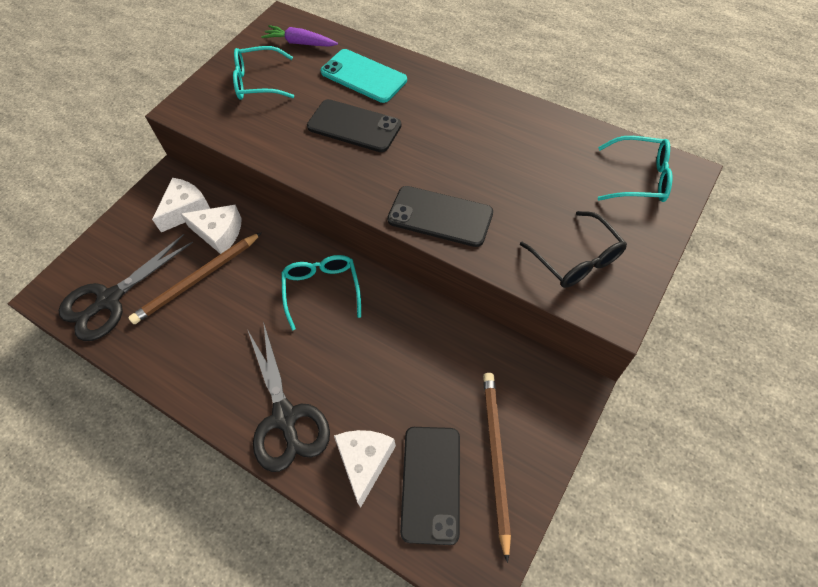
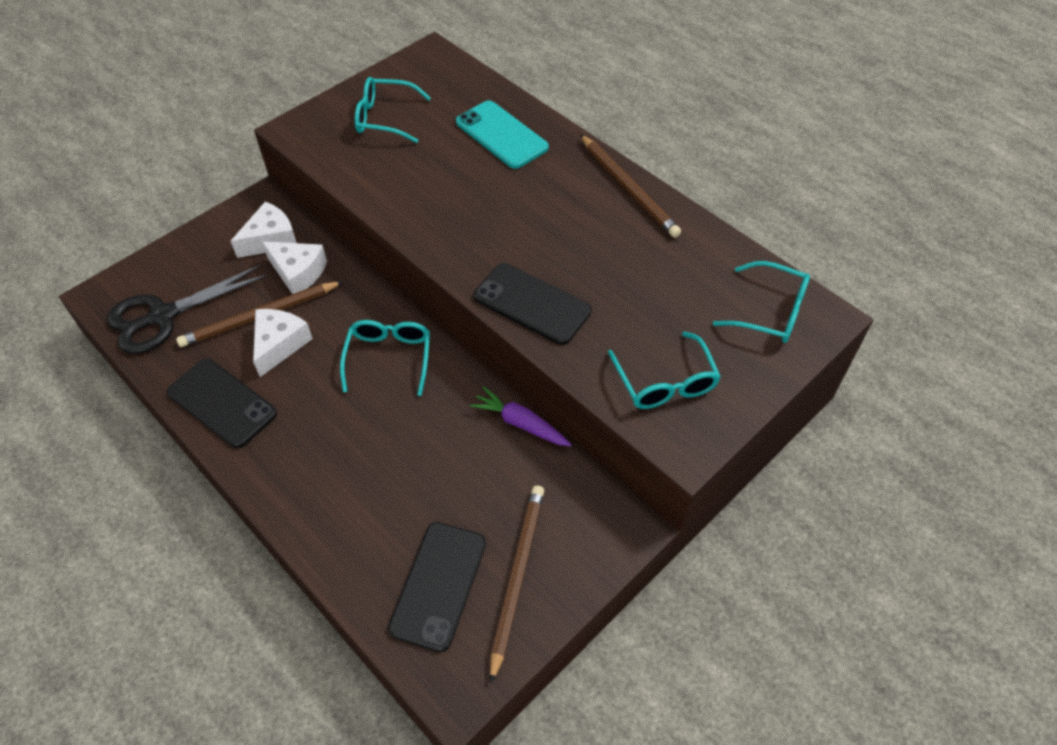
camera: 10 degrees right, 5 degrees down
(285, 417) = (307, 480): black scissors -> none
(300, 43) = (444, 84): purple carrot -> purple carrot (520, 423)
(354, 126) = (472, 187): black phone -> black phone (222, 403)
(365, 462) = (376, 545): white cheese -> white cheese (279, 344)
(486, 99) = (628, 188): none -> brown pencil
(576, 258) = (664, 381): black glasses -> turquoise glasses

